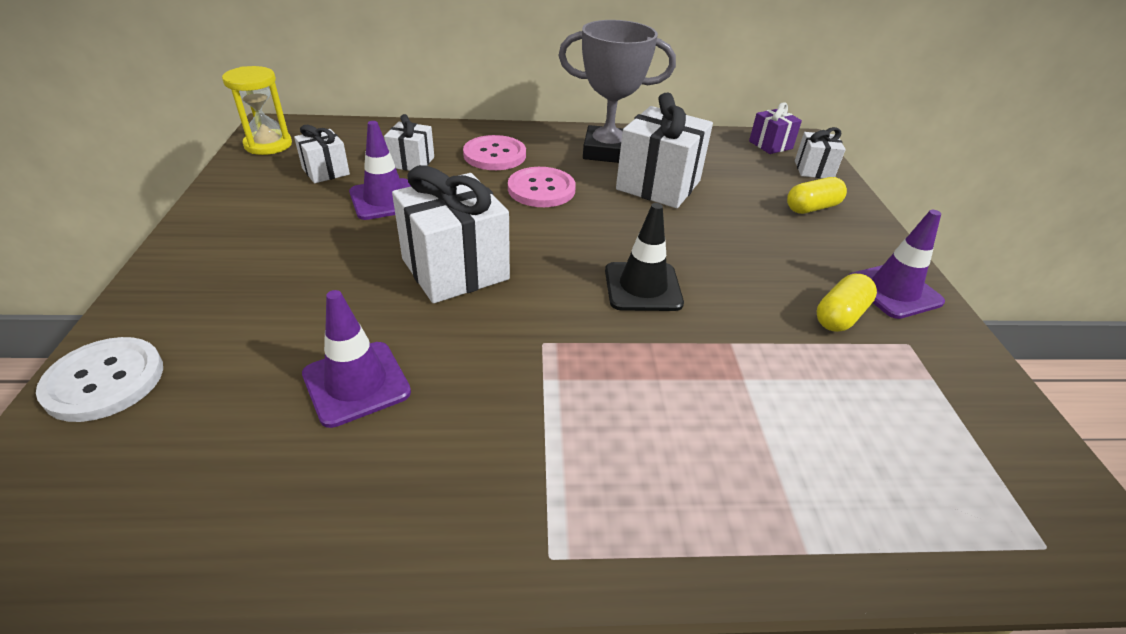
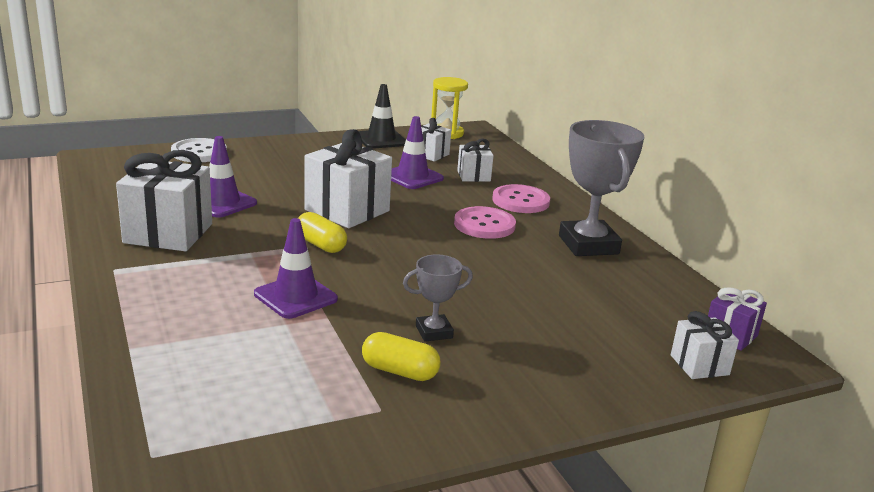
camera: 70 degrees right, 15 degrees down
(642, 287) = (375, 277): black traffic cone -> black traffic cone (381, 140)
(658, 185) = (550, 273): white gift -> white gift (168, 233)
(765, 277) = (434, 332): none -> grey trophy
(812, 208) = (598, 361): yellow capsule -> yellow capsule (321, 245)
(894, 291) = (468, 407): purple traffic cone -> purple traffic cone (295, 297)

